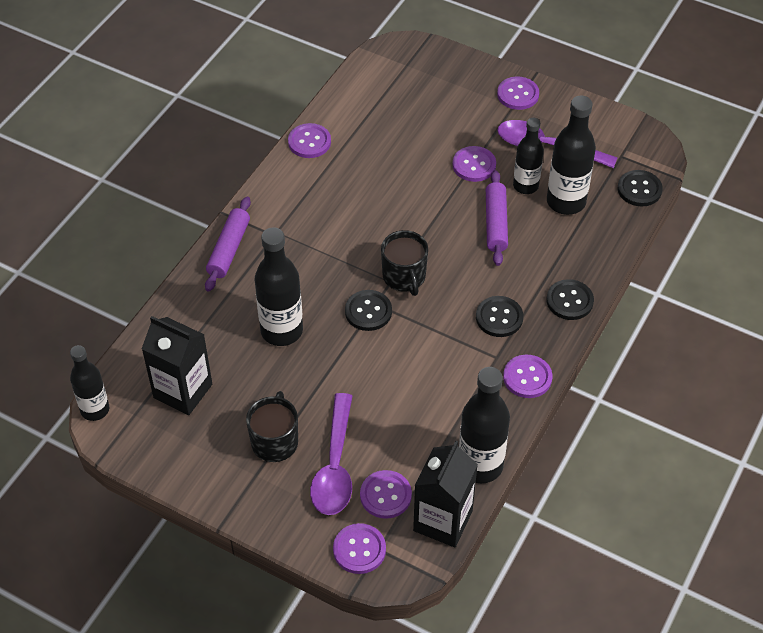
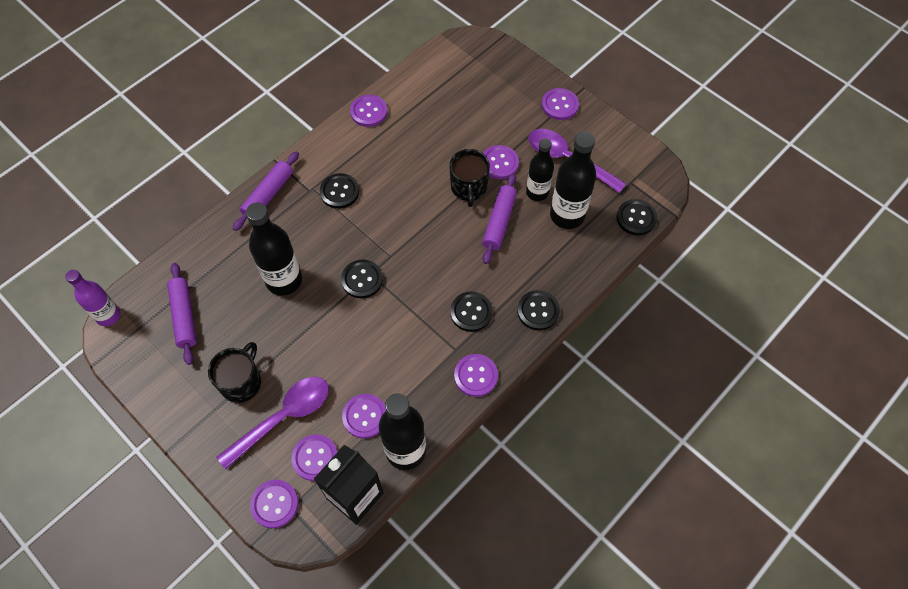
camera: 15 degrees right, 10 degrees up
(95, 410) = (108, 316): black bottle -> purple bottle
(183, 391) = (184, 316): black carton -> purple rolling pin
(308, 229) = (339, 192): none -> black button
(335, 465) = (283, 418): purple spoon -> purple spoon turned 150 degrees counterclockwise
(404, 277) = (403, 254): black mug -> black mug (469, 188)
(424, 443) = (365, 416): none -> purple button

